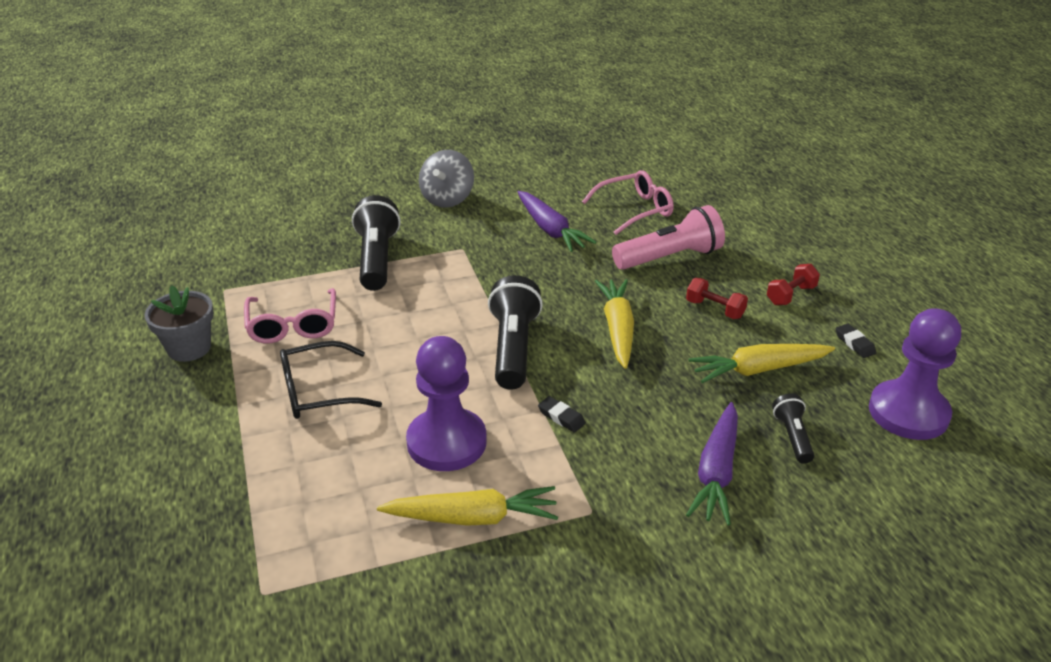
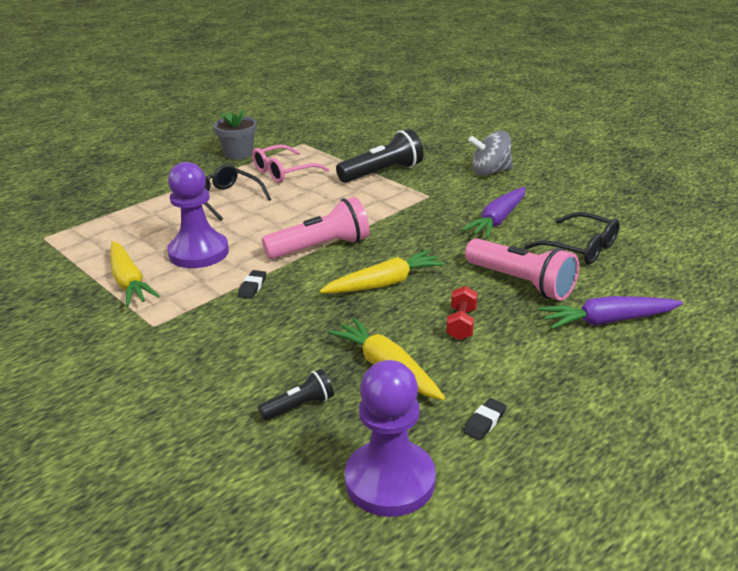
camera: 65 degrees right, 5 degrees down
(513, 348) = (321, 247): black flashlight -> pink flashlight
(635, 210) = (580, 248): pink glasses -> black glasses
(716, 472) = (227, 373): purple carrot -> purple carrot (608, 321)
(790, 295) = (532, 364): red dumbbell -> none

